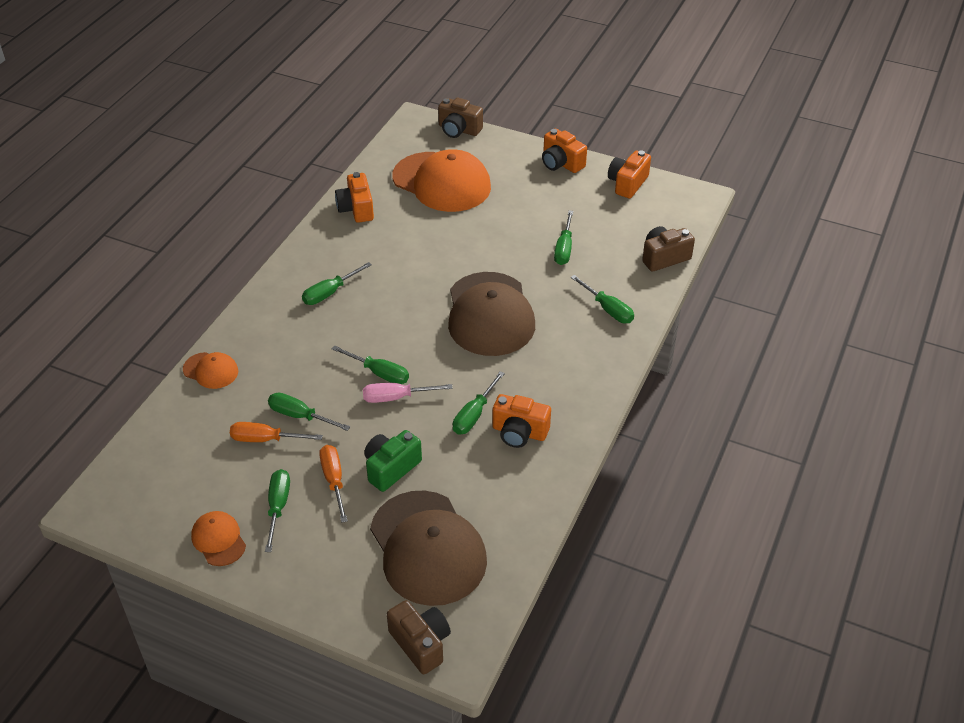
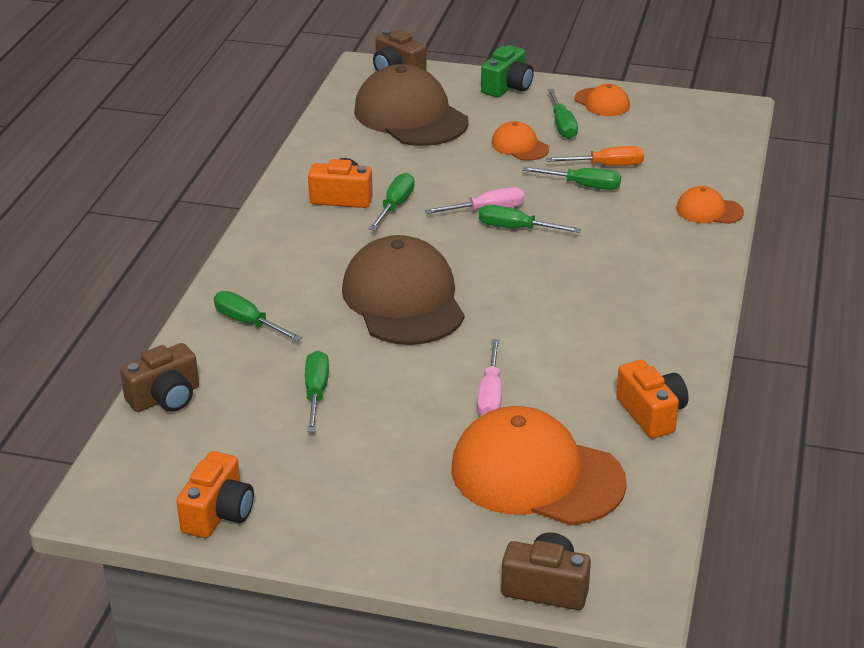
camera: 170 degrees right, 10 degrees down
(330, 293) = (622, 300): green screwdriver -> none
(334, 480) = (519, 146): orange screwdriver -> orange cap
(391, 468) = (467, 159): green camera -> green camera (507, 87)
(451, 233) = (490, 395): none -> pink screwdriver
(561, 163) = (339, 539): orange camera -> none

